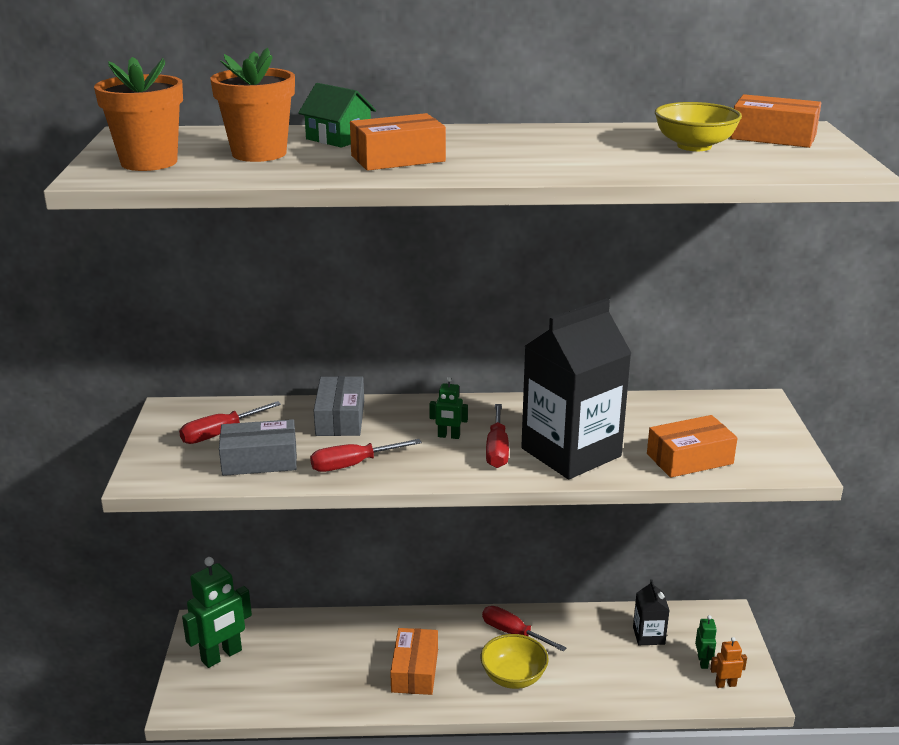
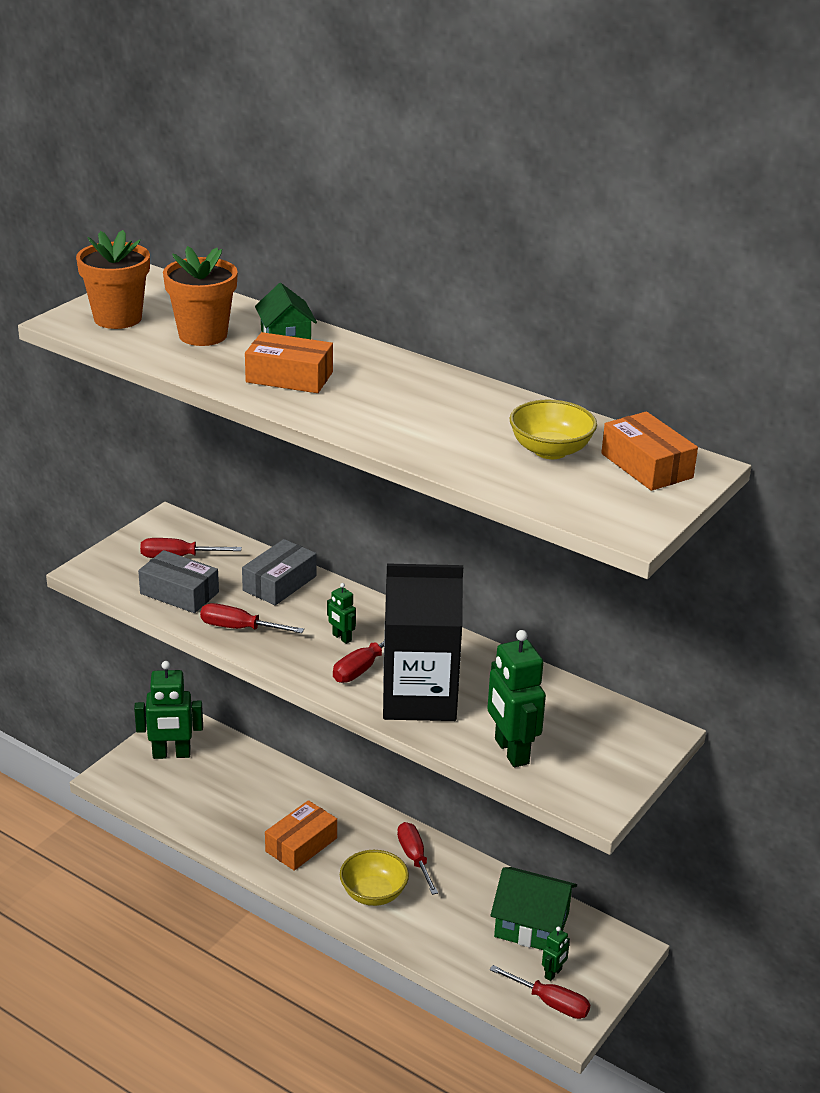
camera: 35 degrees right, 5 degrees up
(648, 635) = (531, 925): black carton -> green house
(689, 459) = (511, 751): orange box -> green robot
(725, 684) = (550, 1002): orange robot -> red screwdriver

